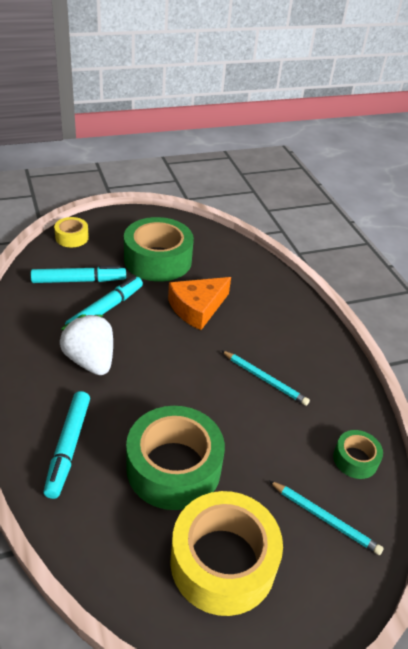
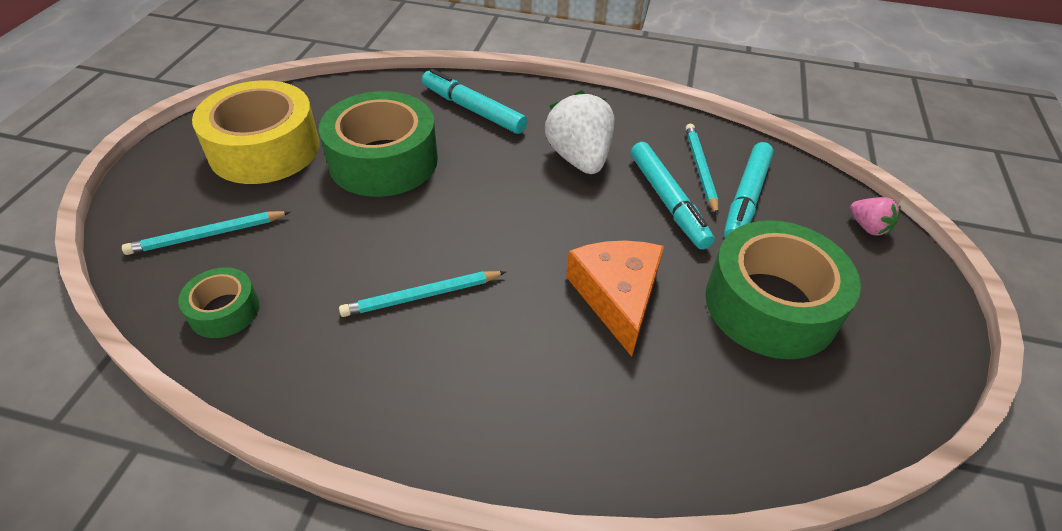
camera: 125 degrees right, 5 degrees up
(62, 303) = (700, 169): none -> turquoise pencil
(72, 237) = (868, 227): yellow tape -> pink strawberry
(90, 361) = (579, 158): white strawberry -> white strawberry turned 105 degrees counterclockwise

